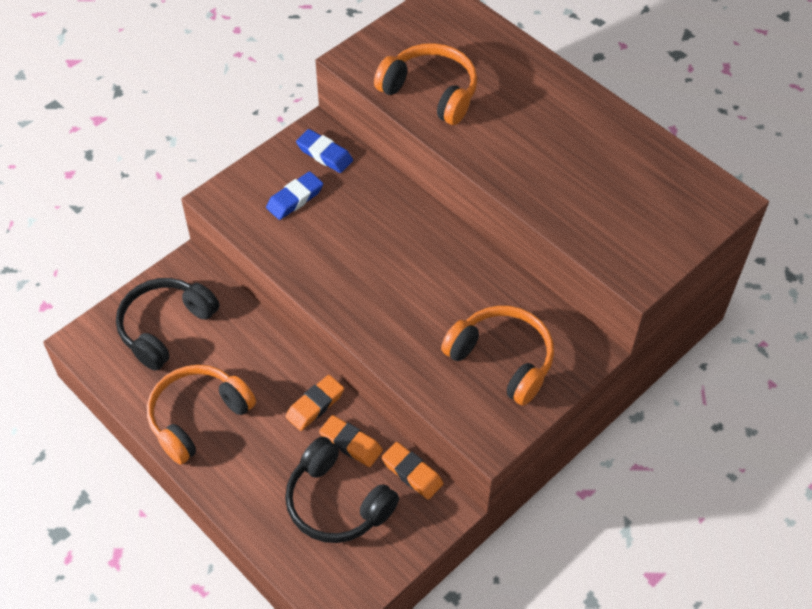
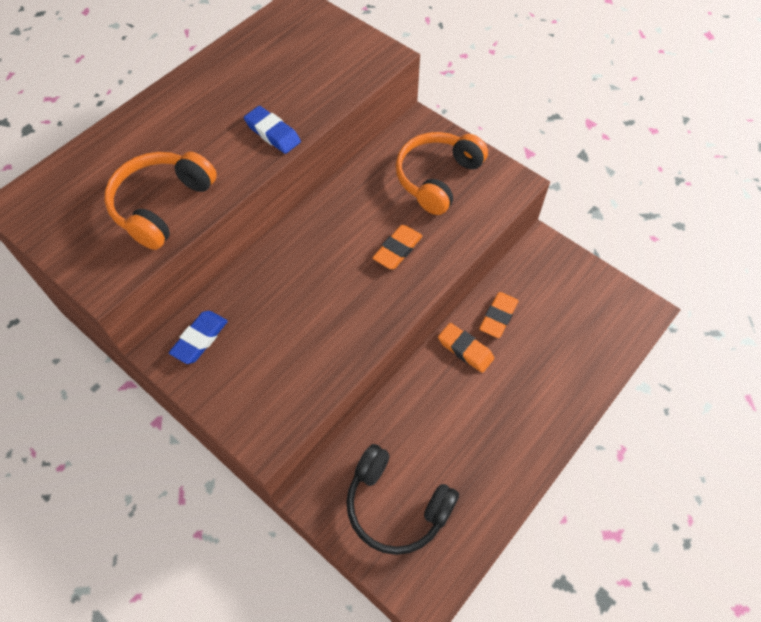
camera: 95 degrees left, 5 degrees up
(198, 417) = (497, 452): orange headphones -> none
(295, 199) = (263, 360): blue eraser -> blue eraser (273, 133)
(336, 503) = (556, 321): black headphones -> none
(412, 473) = (516, 269): orange eraser -> orange eraser (397, 250)

